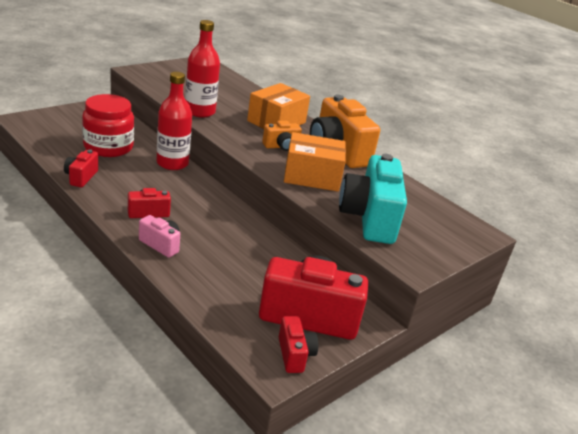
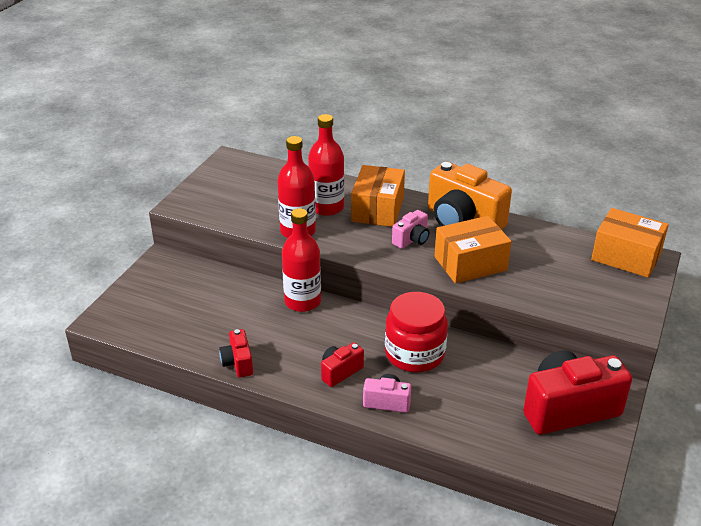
camera: 20 degrees left, 5 degrees up
(108, 147) = (223, 312): red jar -> red jar (414, 354)
(239, 107) = (327, 207): none -> red bottle
(281, 146) = (412, 240): orange camera -> pink camera
(294, 355) = (591, 453): red camera -> none
(369, 218) = (557, 288): turquoise camera -> none
(458, 223) = (626, 256): none -> orange box

